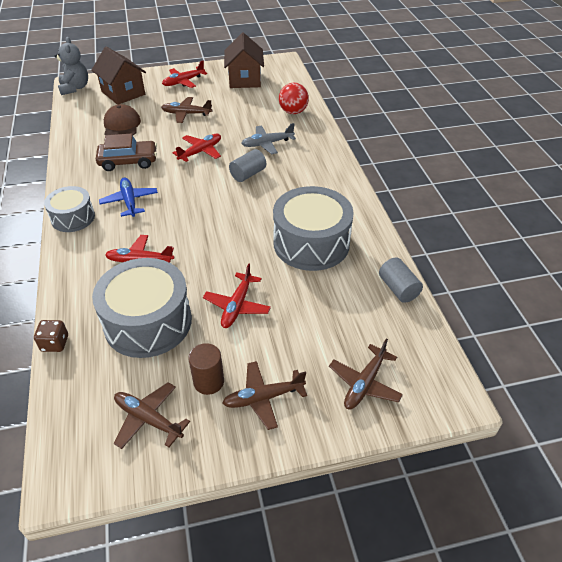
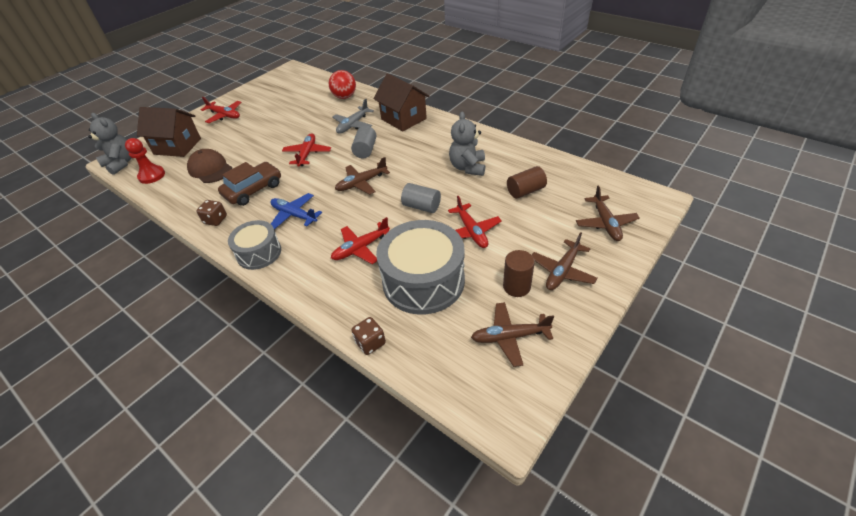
camera: 35 degrees left, 0 degrees up
(78, 172) = (215, 220): none -> brown dice
(81, 109) = (152, 175): none -> red pawn
(183, 82) = (224, 115): red plane -> red plane turned 75 degrees counterclockwise
(186, 114) = (259, 135): brown plane -> brown plane (361, 183)
(244, 79) = (276, 93): brown house -> brown house (403, 119)
(311, 243) = (468, 167): grey drum -> grey teddy bear
(332, 300) = (525, 191): none -> brown cylinder
(398, 289) = (553, 162): grey cylinder -> grey cylinder (421, 206)

